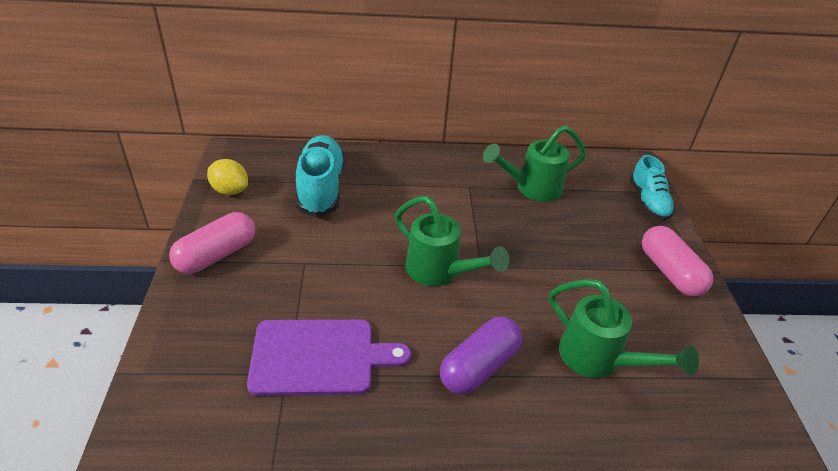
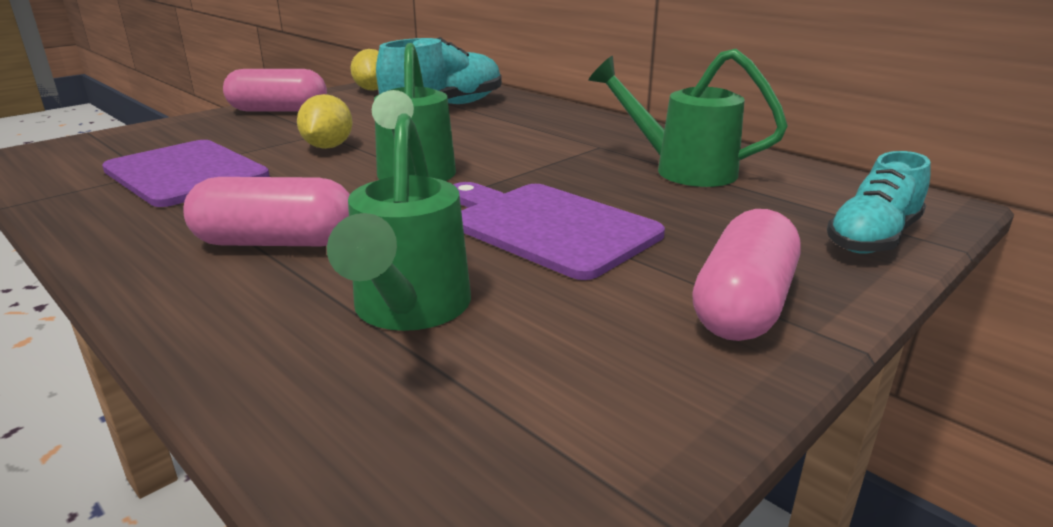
camera: 50 degrees right, 15 degrees down
(339, 274) = (328, 147): none -> yellow lemon
(479, 366) = (276, 242): purple capsule -> pink capsule
(554, 270) = (548, 227): none -> purple cutting board

